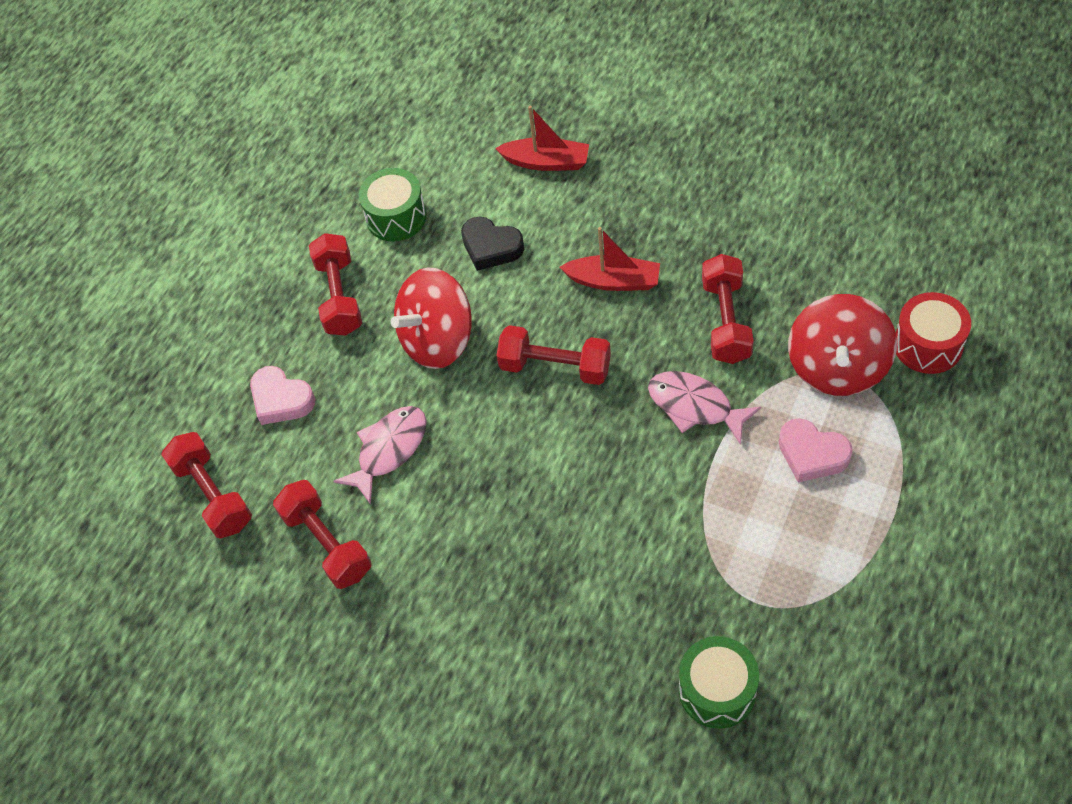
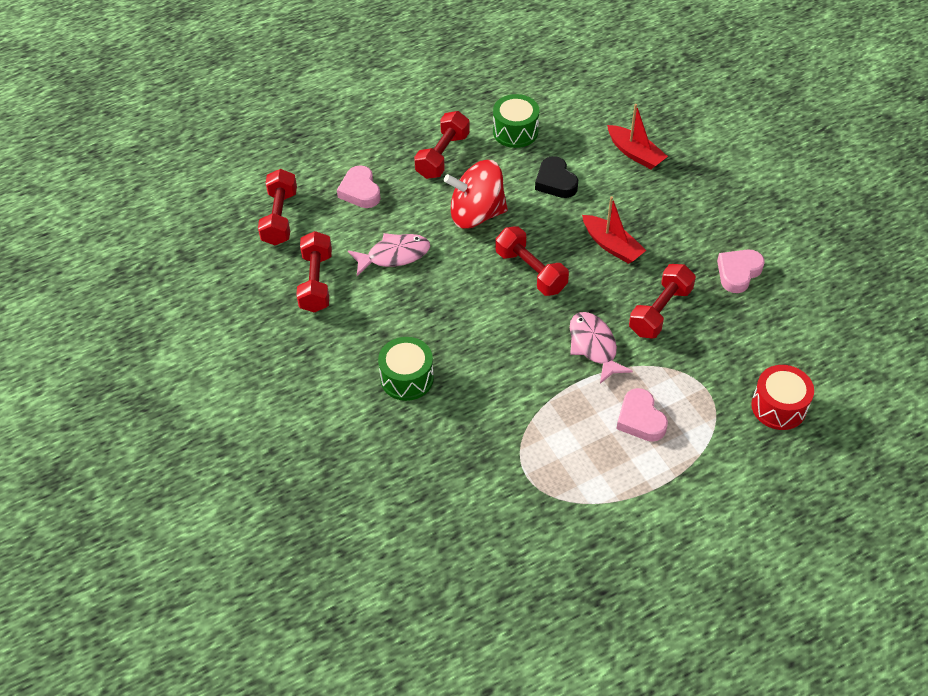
camera: 30 degrees right, 5 degrees down
(717, 690) = (458, 505): green drum -> green drum (407, 378)
(764, 227) = (738, 273): none -> pink heart
(837, 367) = (705, 382): red spinning top -> none

